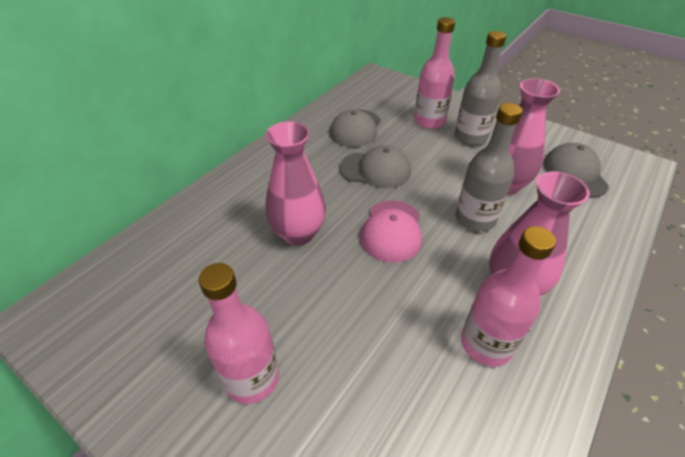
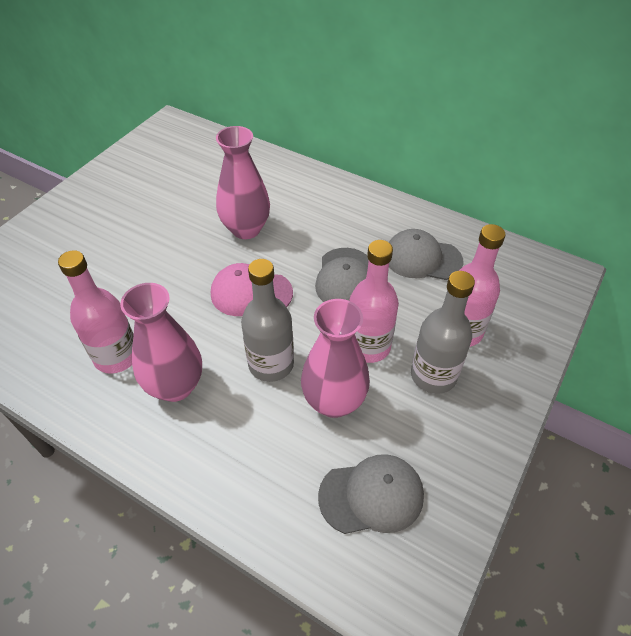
camera: 85 degrees right, 5 degrees up
(252, 378) = (111, 222): pink bottle -> pink bottle (368, 346)

